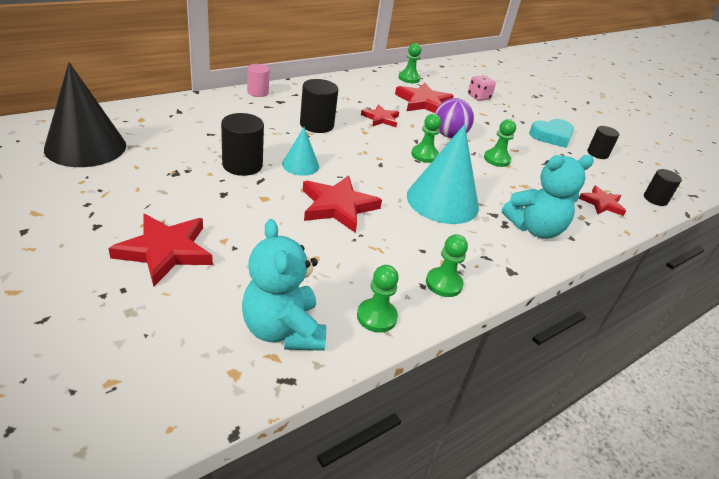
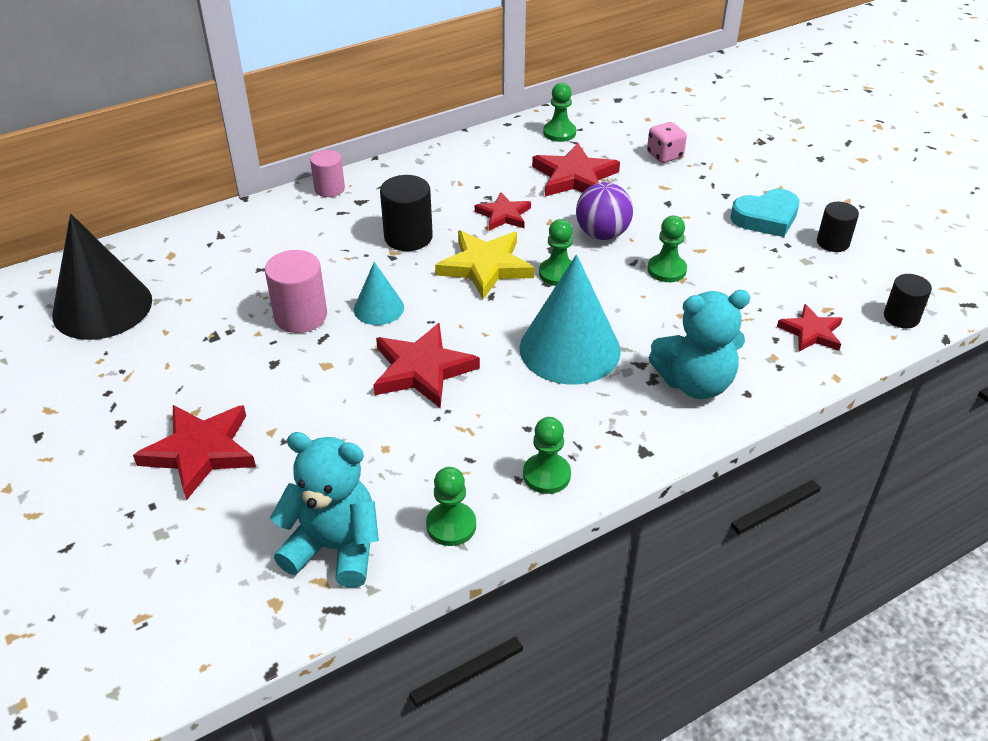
camera: 10 degrees right, 5 degrees up
(242, 165) = (300, 316): black cylinder -> pink cylinder
(283, 330) = (335, 548): turquoise teddy bear -> turquoise teddy bear turned 120 degrees clockwise
(373, 146) = (485, 266): none -> yellow star

